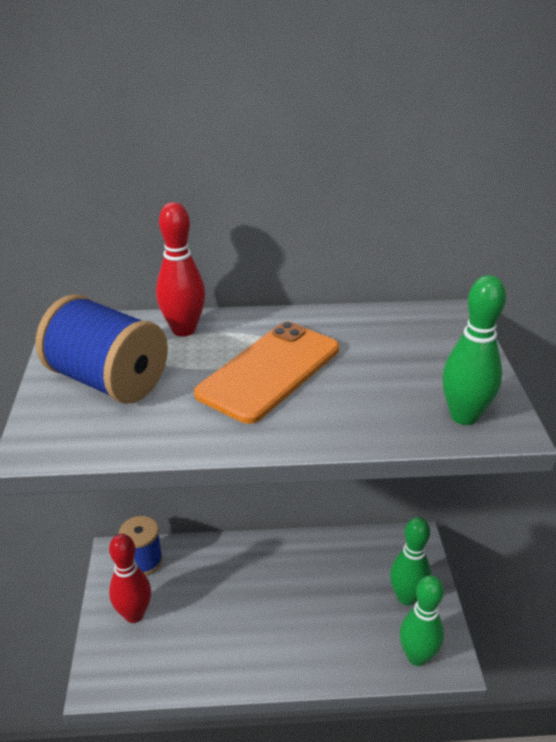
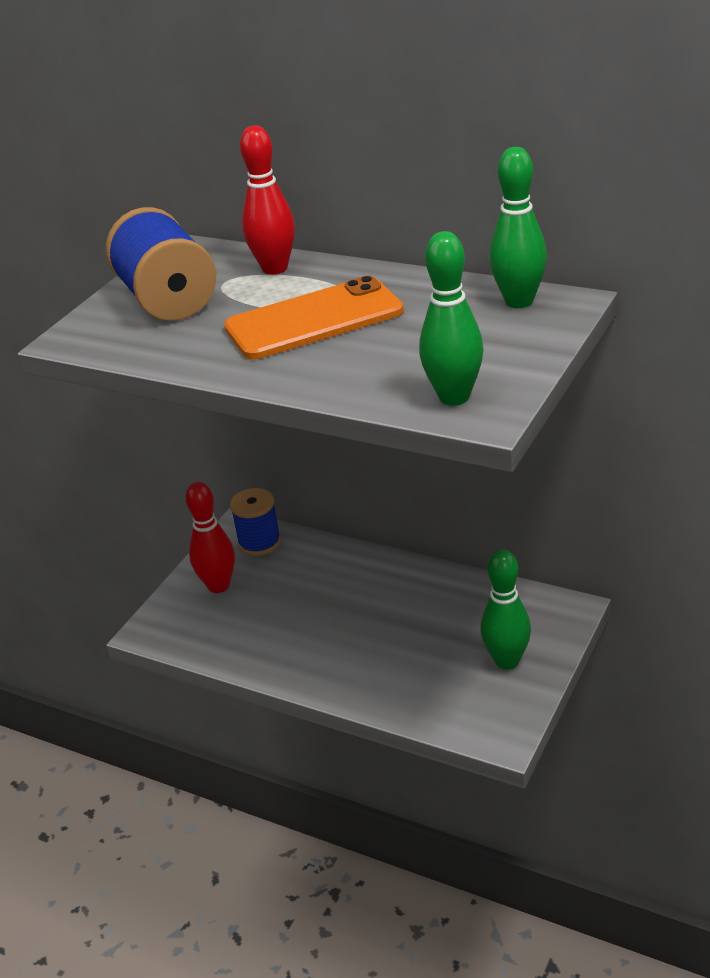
camera: 35 degrees right, 0 degrees up
(417, 656) = (470, 717): green bowling pin -> green bowling pin (519, 301)

